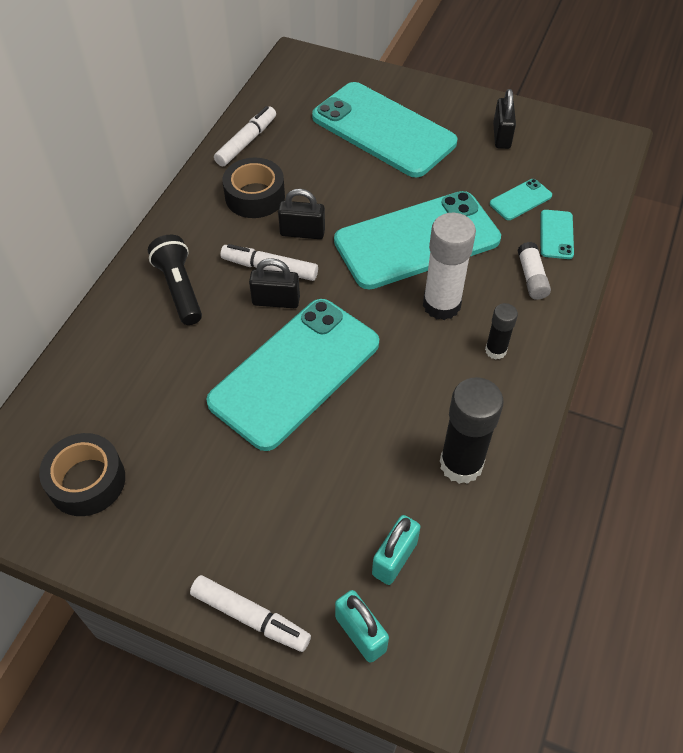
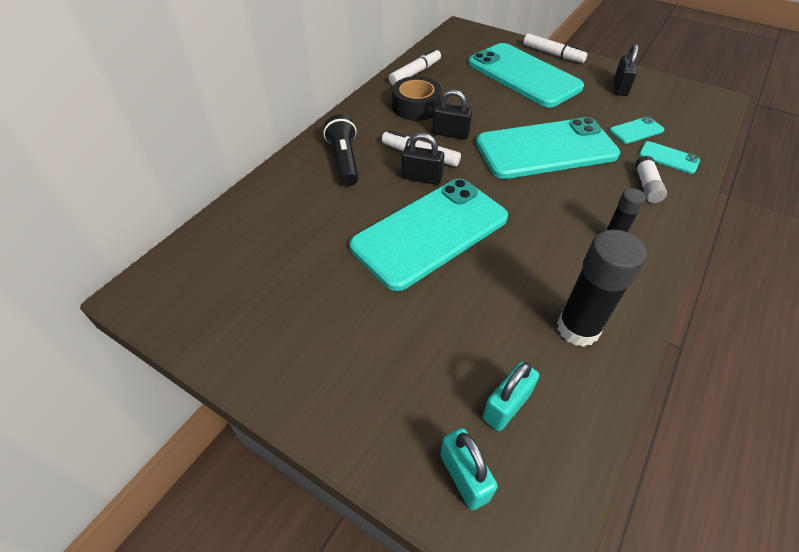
camera: 10 degrees right, 5 degrees down
(87, 481) = (232, 293): black tape -> none
(250, 617) = (355, 440): white marker -> white marker (553, 54)
(441, 305) = (565, 197): white glue stick -> none
(556, 234) = (668, 158): turquoise phone -> turquoise phone turned 75 degrees counterclockwise

